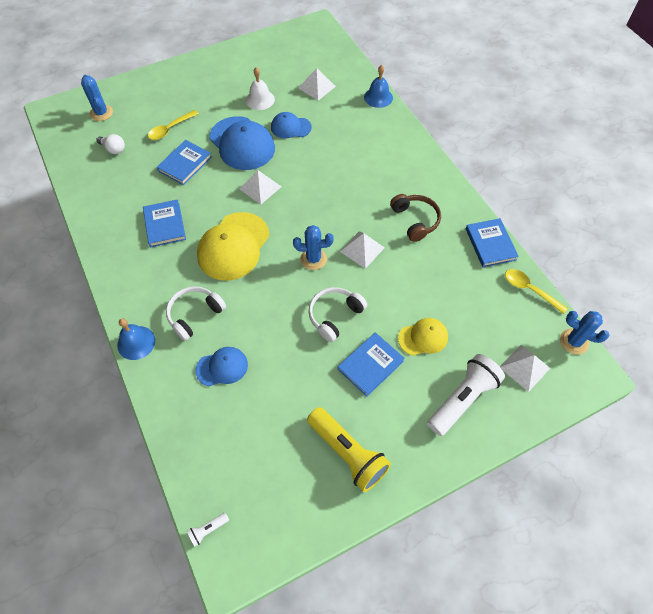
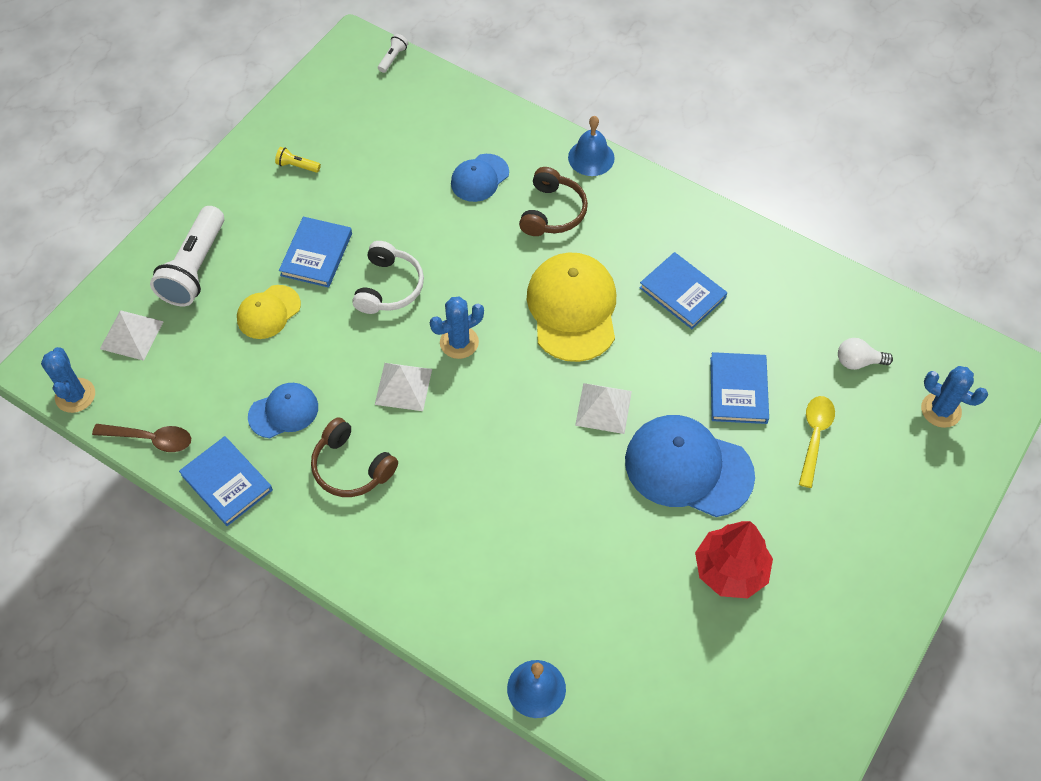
camera: 150 degrees right, 0 degrees up
(195, 315) = (552, 212): white headphones -> brown headphones
(260, 99) = (730, 570): white bell -> red tree
(290, 127) = (638, 538): blue cap -> blue cap (283, 412)
(316, 87) = (657, 652): white pyramid -> none
(347, 453) = (297, 166): yellow flashlight -> yellow flashlight, size x0.42
(530, 290) = (150, 439): yellow spoon -> brown spoon
(574, 341) = (75, 395): blue cactus -> blue cactus turned 75 degrees clockwise

